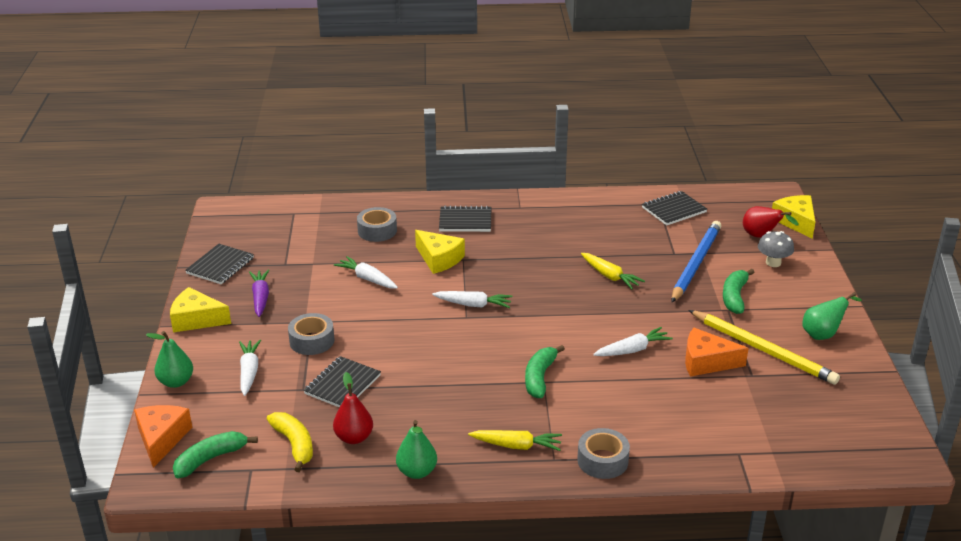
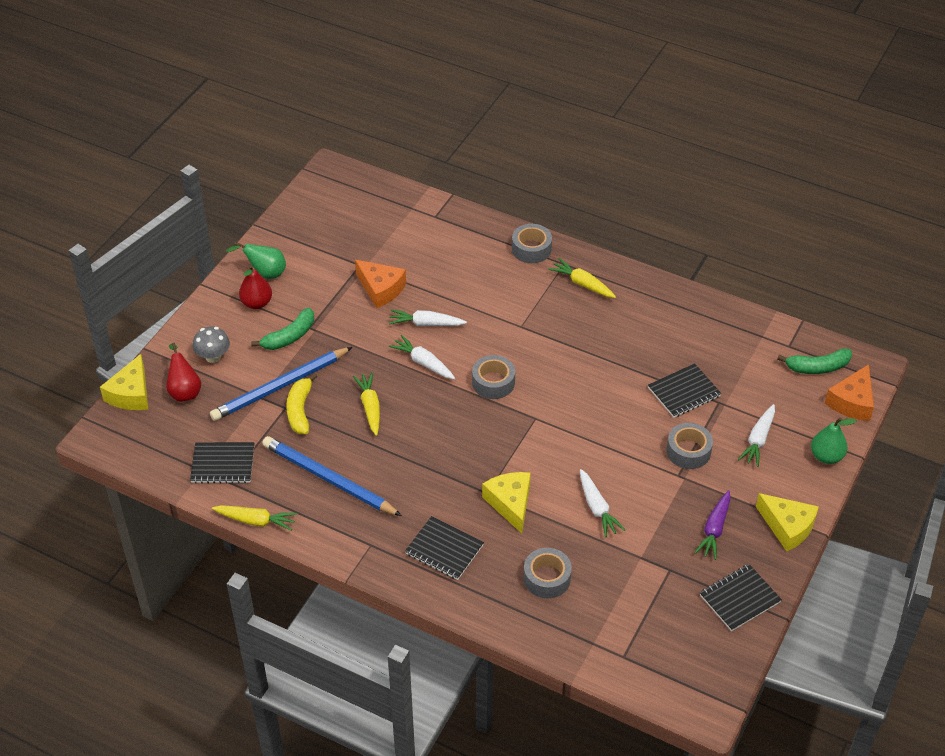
camera: 150 degrees left, 15 degrees up
(294, 444) = (747, 353): yellow banana -> yellow banana (300, 410)
(354, 437) = (699, 340): red pear -> red pear (257, 303)
(417, 472) = (667, 294): green pear -> none
(473, 305) = (519, 429): white carrot -> white carrot (423, 363)
(526, 328) = (493, 382): none -> grey tape
(539, 377) = (521, 331): green banana -> none
(589, 227) = (328, 479): none -> blue pencil
(612, 193) = (255, 521): none -> yellow carrot
(763, 350) = (326, 280): yellow pencil -> none

